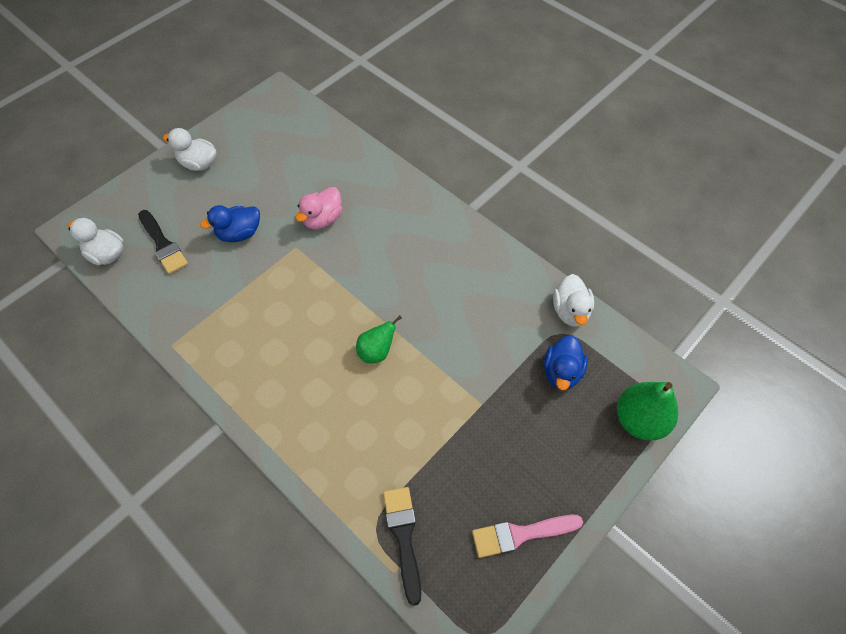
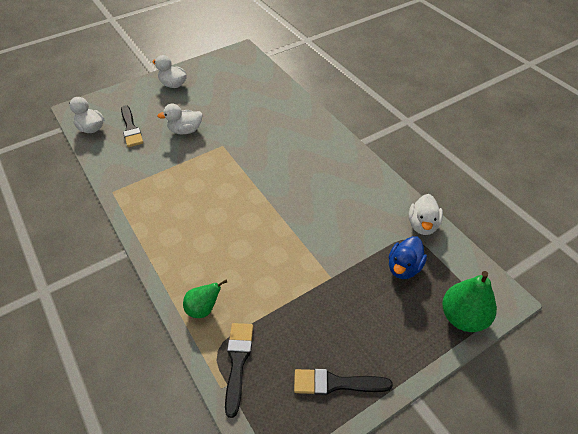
camera: 15 degrees right, 10 degrees down
(239, 233) = (185, 130): blue duck -> white duck
(322, 219) = (247, 131): pink duck -> none
(377, 351) = (259, 224): green pear -> green pear (204, 309)
(521, 534) = (336, 383): pink brush -> black brush

